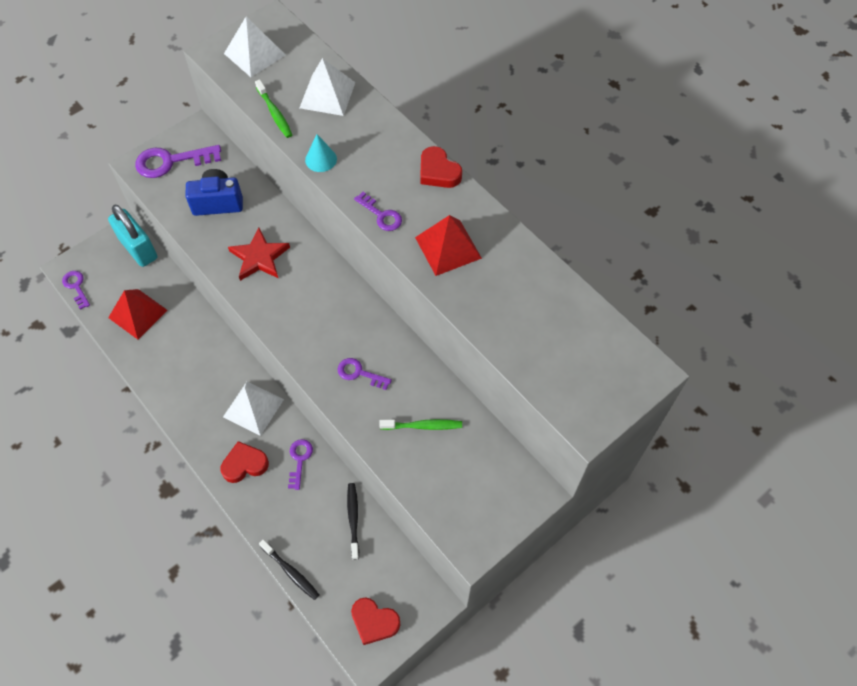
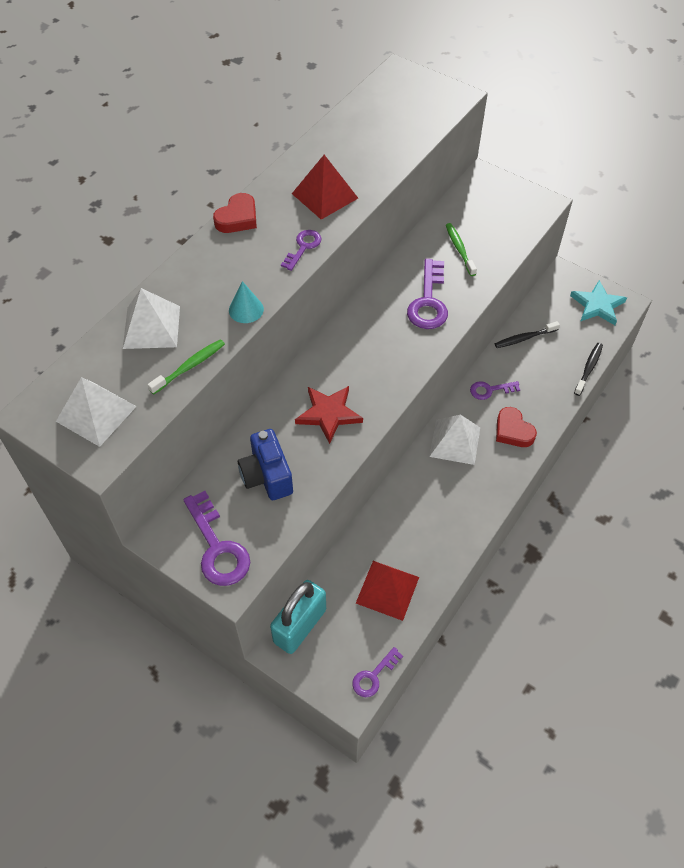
camera: 105 degrees left, 5 degrees down
(359, 373) = (428, 301): purple key -> purple key, size x1.74
(374, 622) = (597, 305): red heart -> turquoise star

